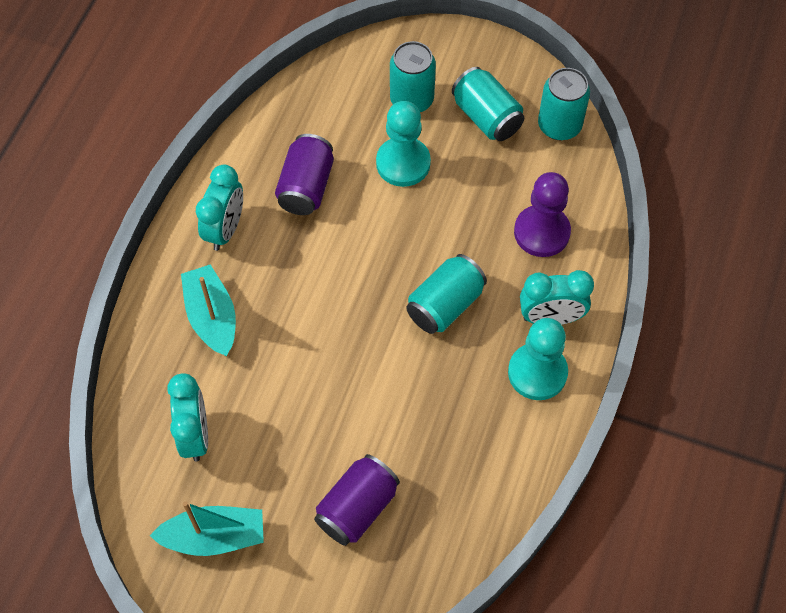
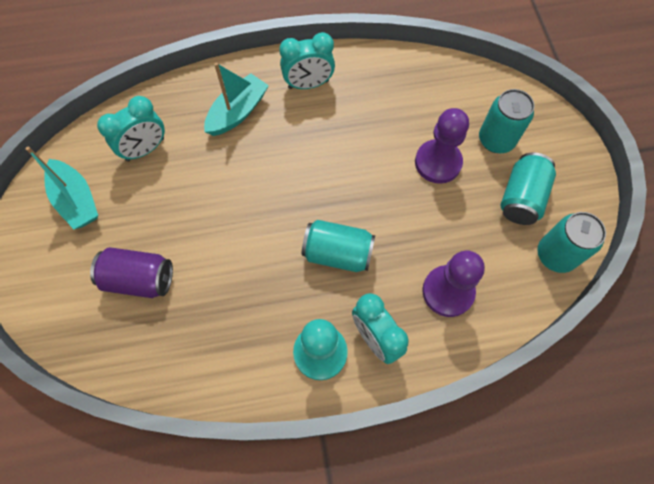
camera: 60 degrees right, 5 degrees up
(306, 187) = (374, 113): purple can -> none
(403, 163) = (438, 162): turquoise pawn -> purple pawn

